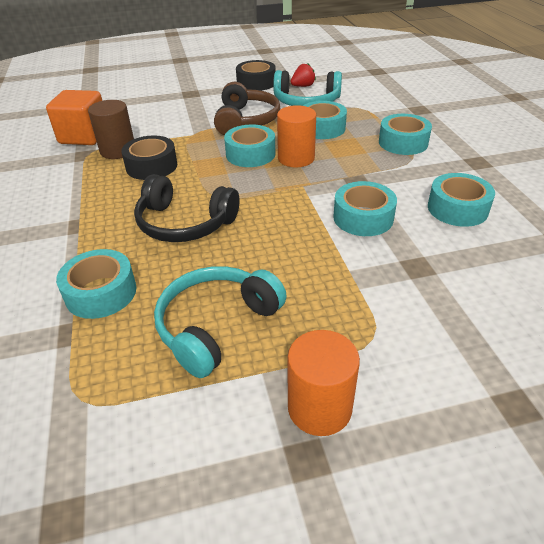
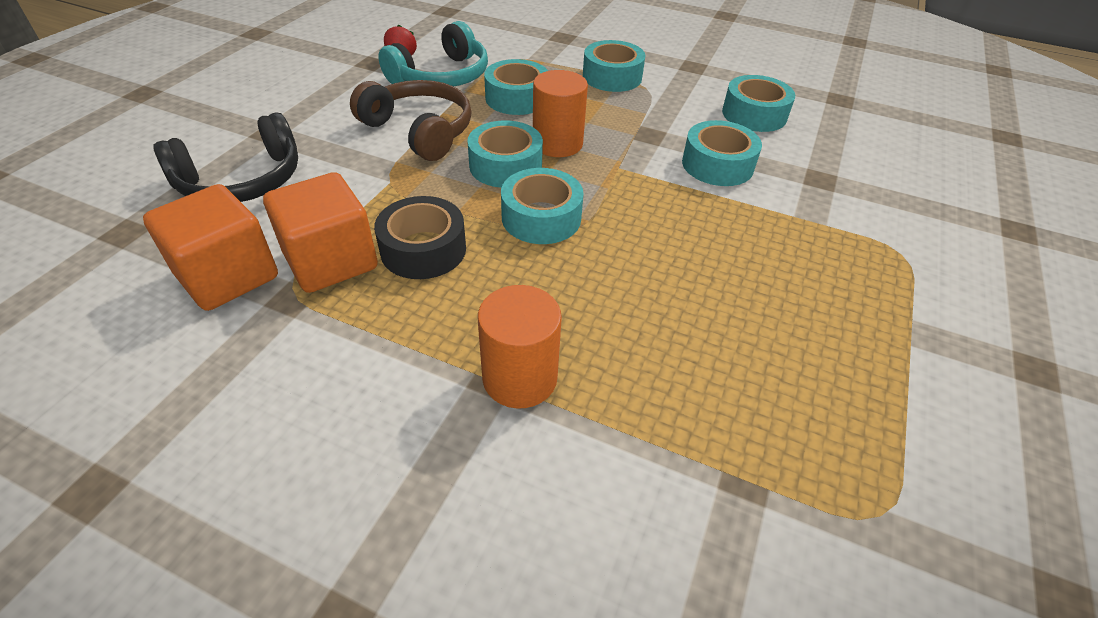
camera: 55 degrees left, 5 degrees up
(101, 293) = (681, 417): turquoise tape -> turquoise tape (541, 218)
(118, 150) = (331, 261): brown cylinder -> orange cube
(184, 223) = (599, 281): black headphones -> black headphones (242, 181)
(217, 326) = (819, 343): turquoise headphones -> none
(256, 83) = (334, 79): black tape -> none
(319, 408) = (977, 331): orange cylinder -> orange cylinder (519, 378)

